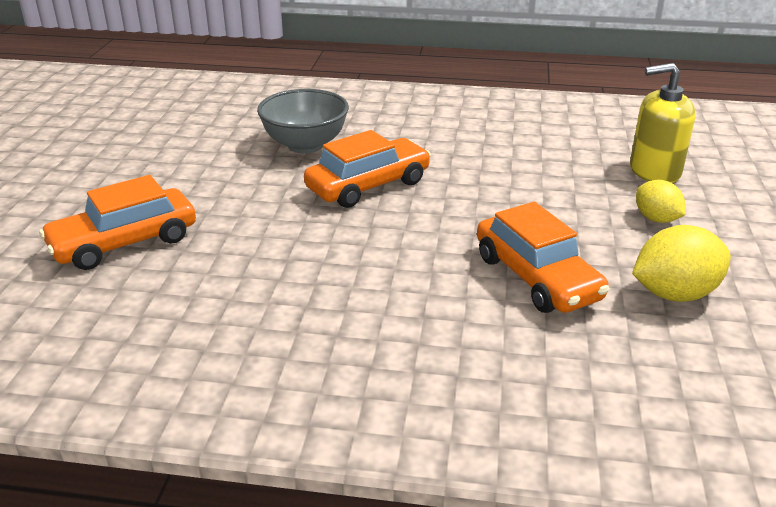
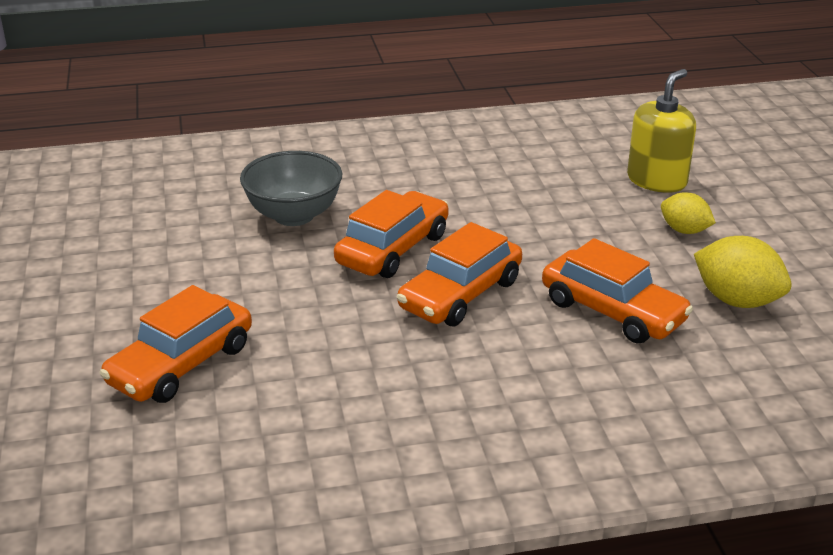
camera: 20 degrees left, 0 degrees up
(401, 234) = (460, 294): none -> orange car
(654, 171) = (657, 180): yellow soap dispenser -> yellow soap dispenser turned 150 degrees clockwise
(674, 293) = (736, 300): yellow lemon -> yellow lemon turned 75 degrees clockwise

